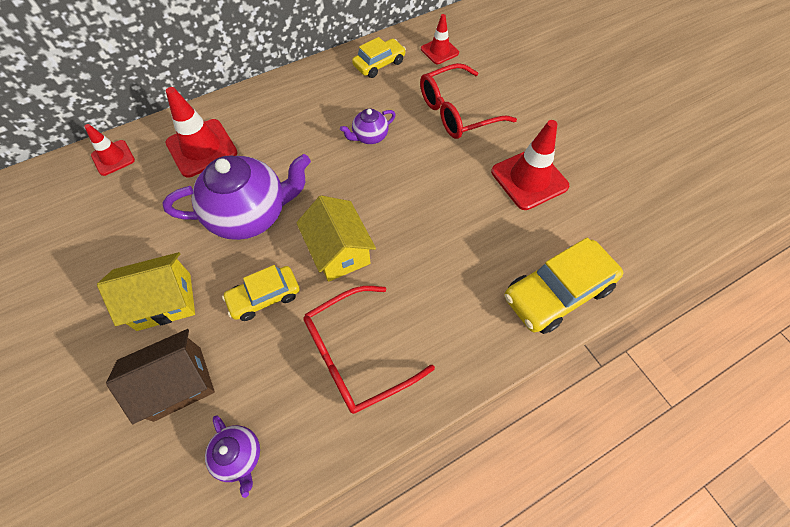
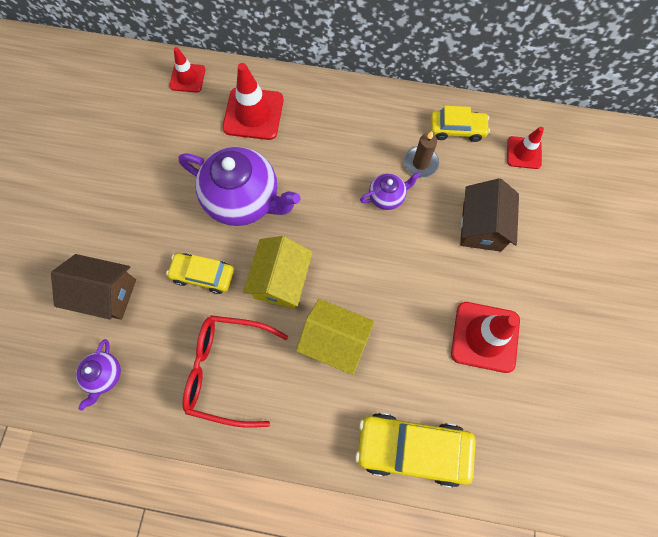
camera: 40 degrees right, 10 degrees up
(164, 301) = (139, 226): yellow house -> yellow house (335, 341)
(369, 137) = (387, 197): purple teapot -> purple teapot turned 150 degrees clockwise
(373, 100) = (420, 163): none -> brown candle
(456, 112) = (482, 226): red glasses -> brown house

